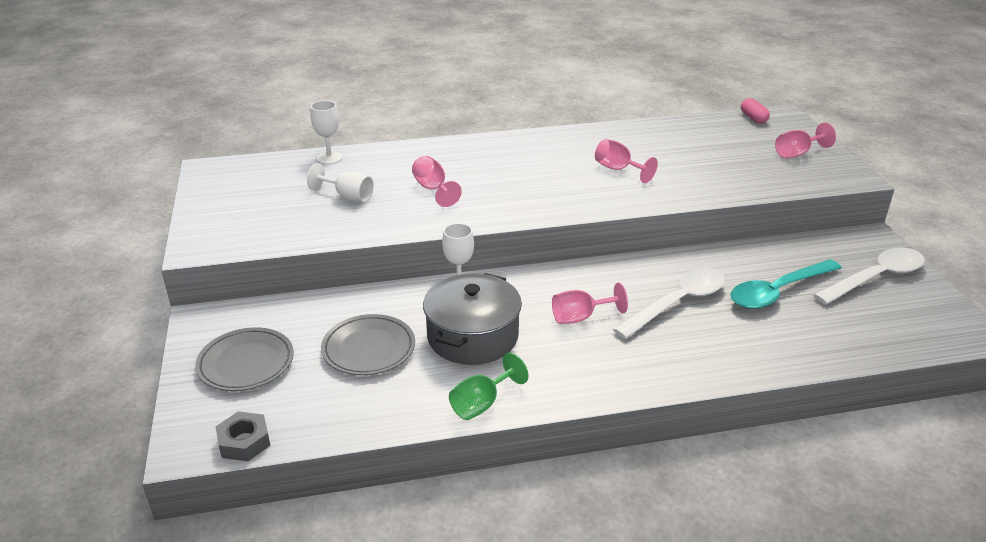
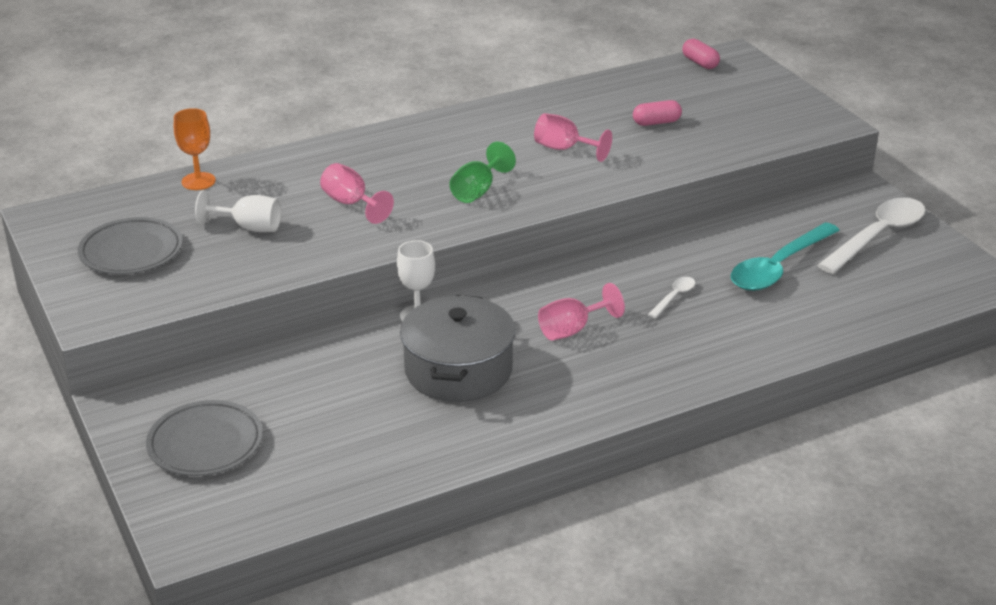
camera: 15 degrees left, 0 degrees up
(244, 442) = (250, 525): grey nut -> none
(329, 158) = (198, 181): white goblet -> orange goblet
(369, 349) = (344, 403): grey plate -> grey plate (131, 251)
(481, 404) = (499, 439): green goblet -> green goblet (477, 191)
(677, 303) = (674, 297): white spoon -> white spoon, size x0.45
(702, 158) = (656, 122): none -> pink capsule
(797, 153) = (762, 102): pink goblet -> none

